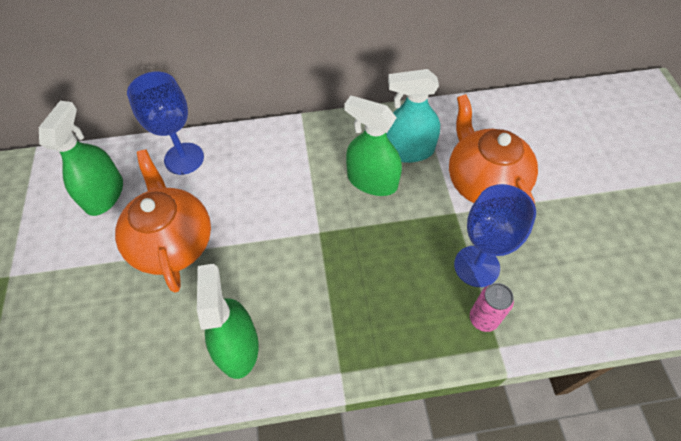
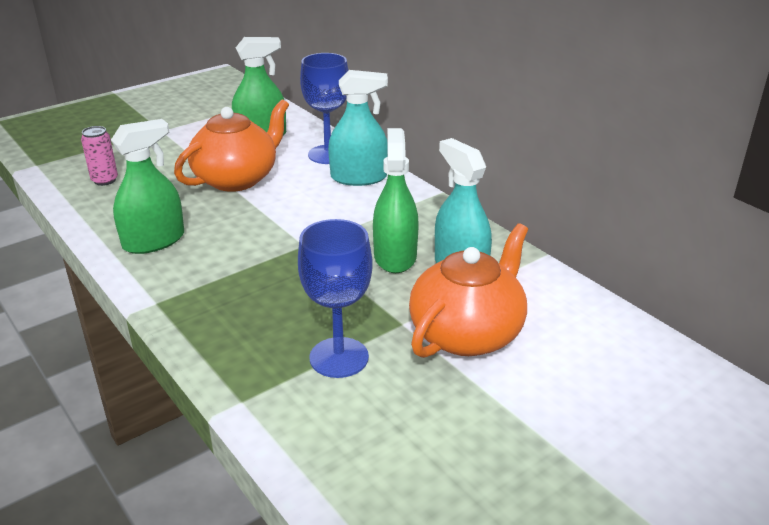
camera: 60 degrees right, 25 degrees down
(241, 154) = (358, 177): none -> turquoise spray bottle
(483, 319) = (271, 380): pink can -> pink can (105, 180)

